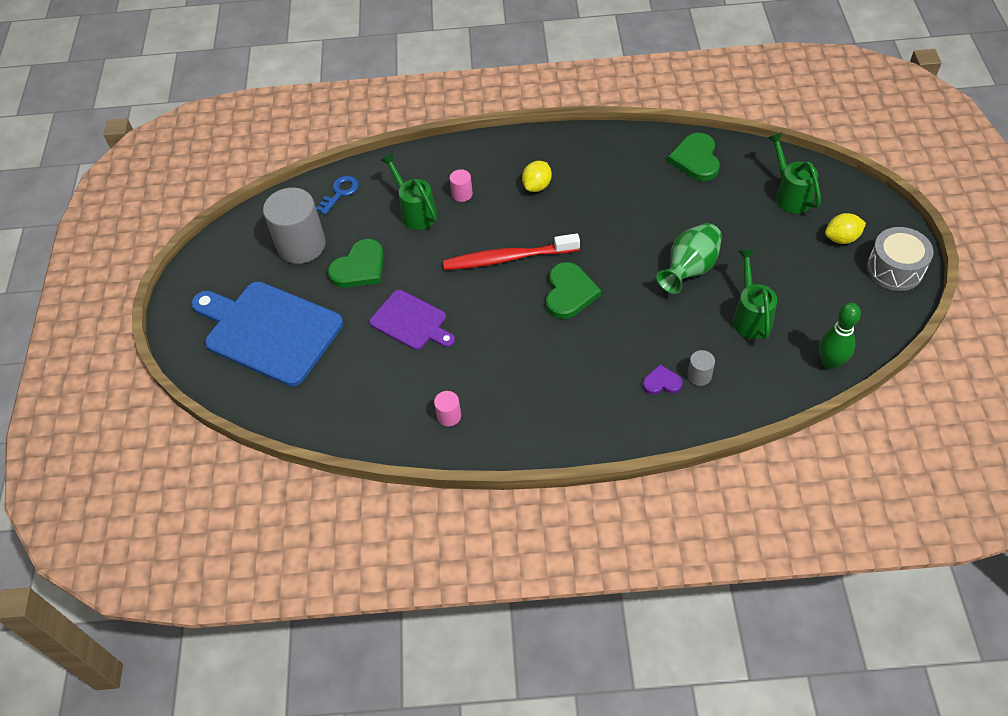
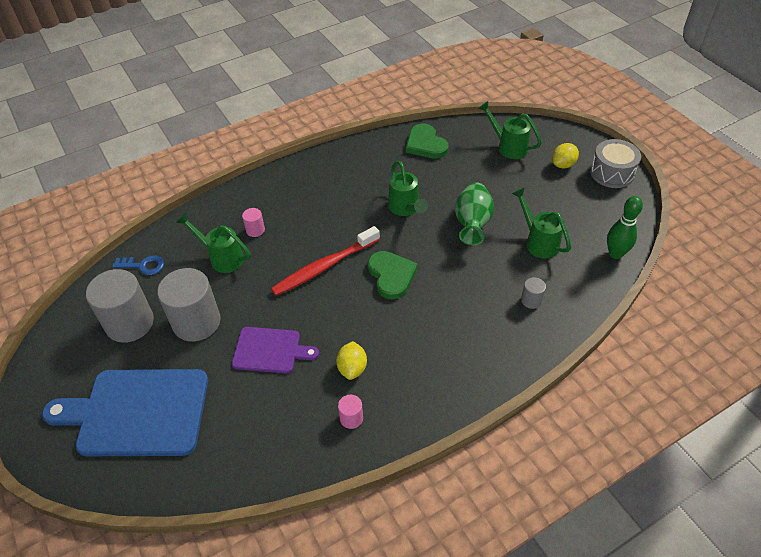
camera: 30 degrees left, 5 degrees down
(340, 193) = (143, 265): blue key -> blue key turned 90 degrees clockwise
(359, 267) = (196, 322): green heart -> grey cylinder
(537, 186) = (315, 203): yellow lemon -> yellow lemon (352, 368)
(628, 226) = (405, 209): none -> green watering can
(661, 382) = (507, 317): purple heart -> none

